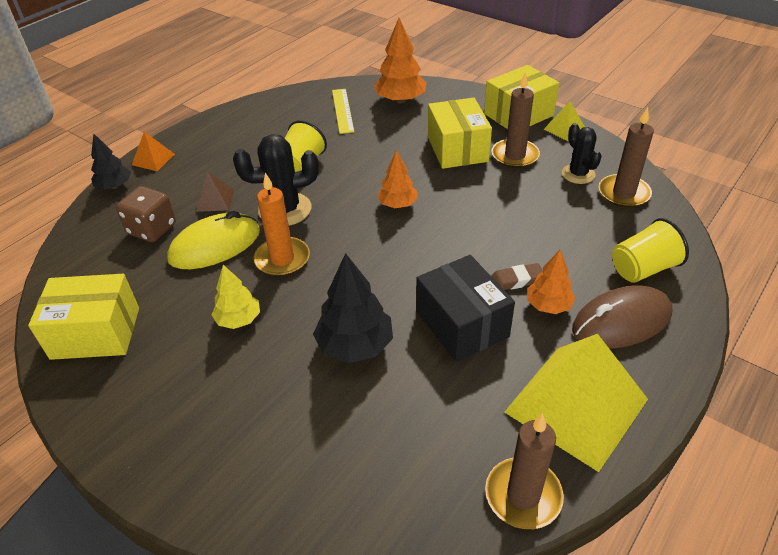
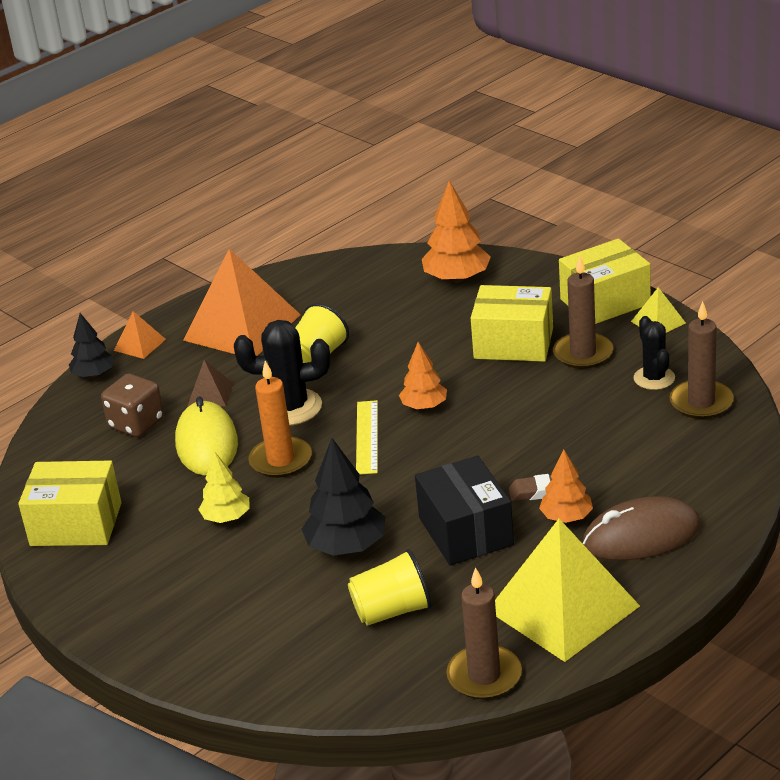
camera: 10 degrees right, 10 degrees down
(215, 245) = (206, 443): yellow mouse -> yellow mouse turned 75 degrees counterclockwise
(237, 142) = (242, 327): none -> orange pyramid
(342, 110) = (380, 290): yellow ruler -> yellow ruler (367, 437)
(457, 149) = (513, 343): yellow box -> yellow box turned 75 degrees counterclockwise
(642, 269) = (688, 485): yellow cup -> yellow cup (392, 611)

